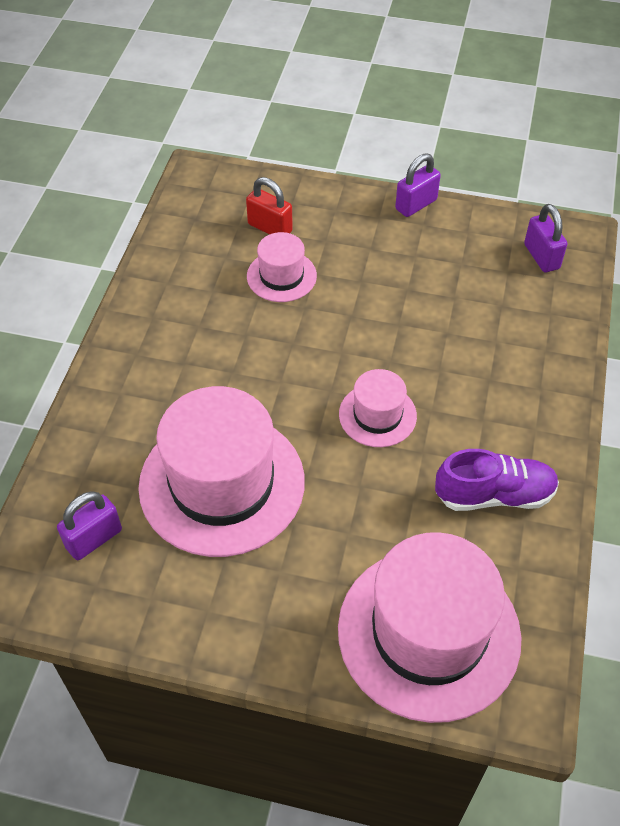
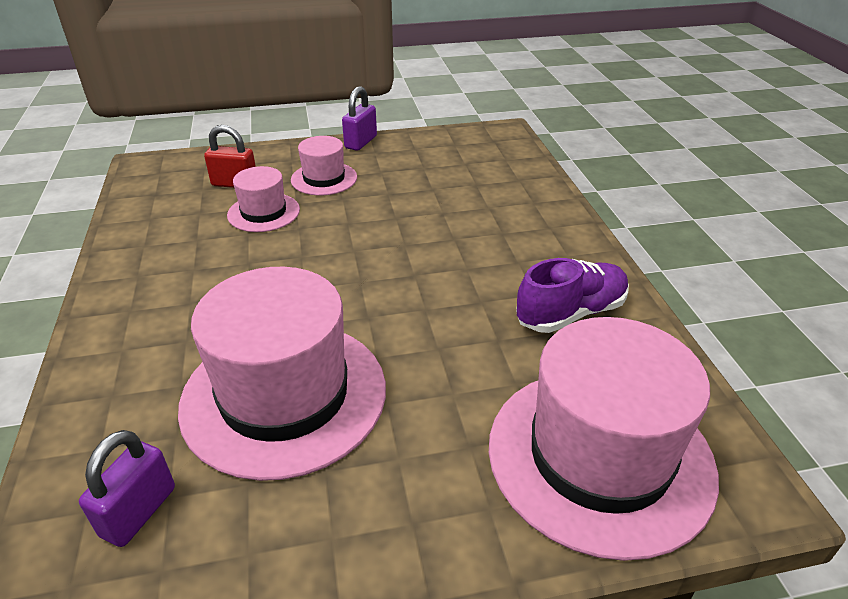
camera: 25 degrees left, 15 degrees down
(377, 415) = (418, 286): pink hat -> pink hat (324, 178)
(541, 257) = (485, 149): purple padlock -> none

